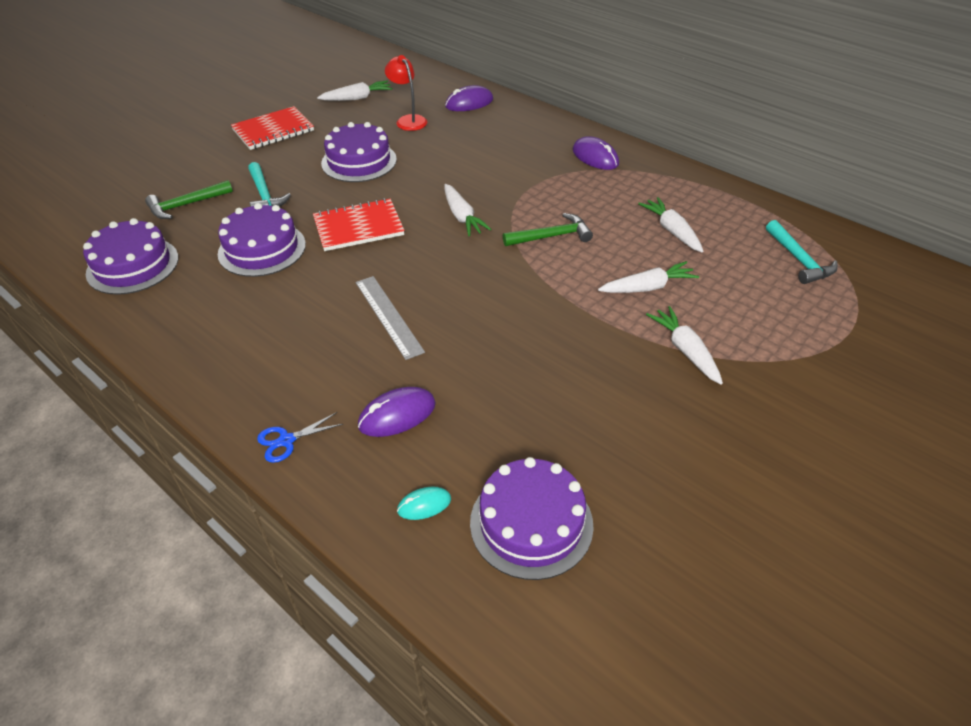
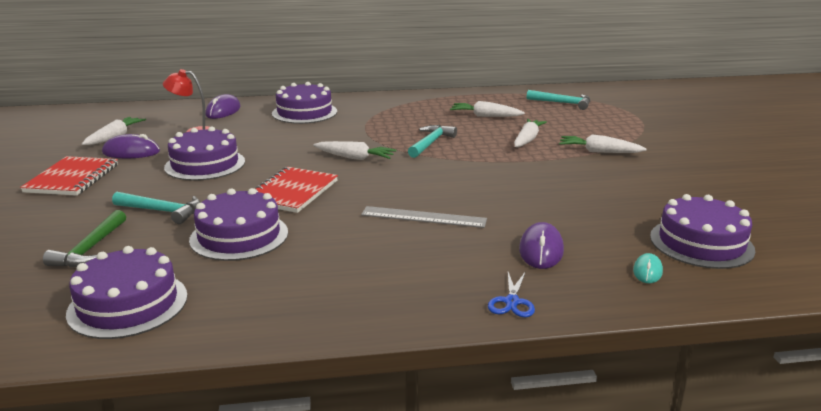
camera: 50 degrees left, 20 degrees down
(523, 137) = (304, 112): none -> purple cake
(551, 236) = (430, 143): green hammer -> turquoise hammer
(595, 157) = (372, 105): purple mouse -> purple mouse (131, 152)

